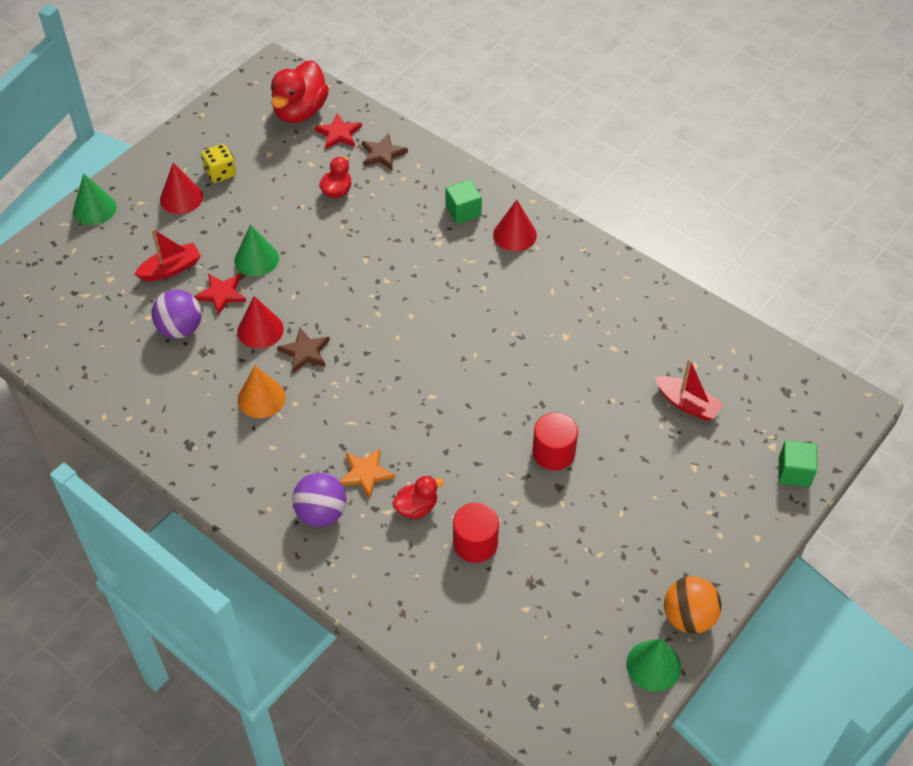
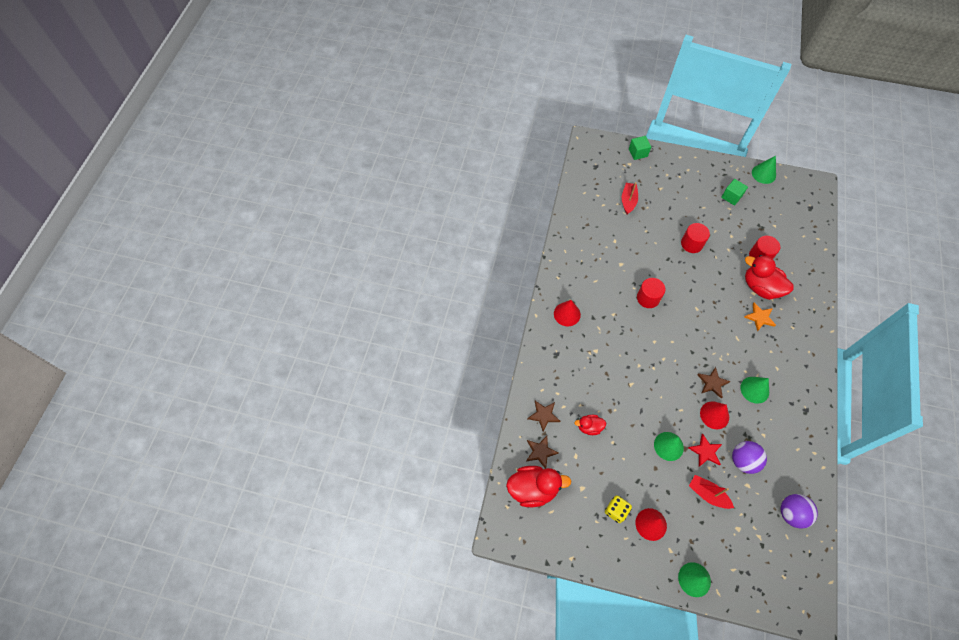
camera: 115 degrees left, 10 degrees up
(261, 398) = (754, 389): orange cone -> green cone
(321, 513) = (794, 326): purple ball -> purple ball (791, 513)
(338, 134) = (540, 452): red star -> brown star
(416, 507) = (760, 287): red duck -> red duck, size x1.85
(463, 211) = (564, 348): green cube -> green cube (731, 197)
(485, 342) = (648, 298): none -> red cylinder
(688, 617) = (734, 169): orange ball -> none

